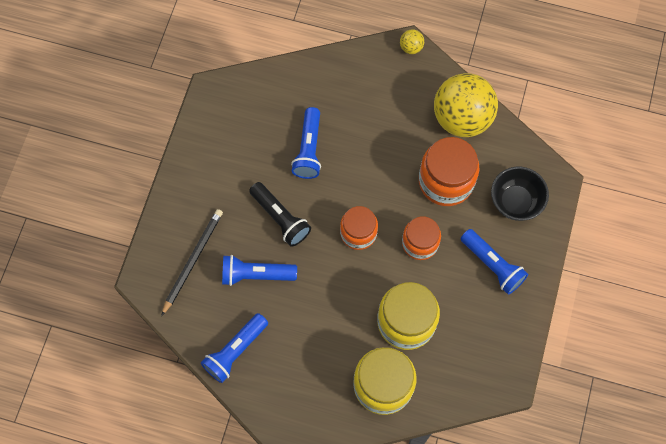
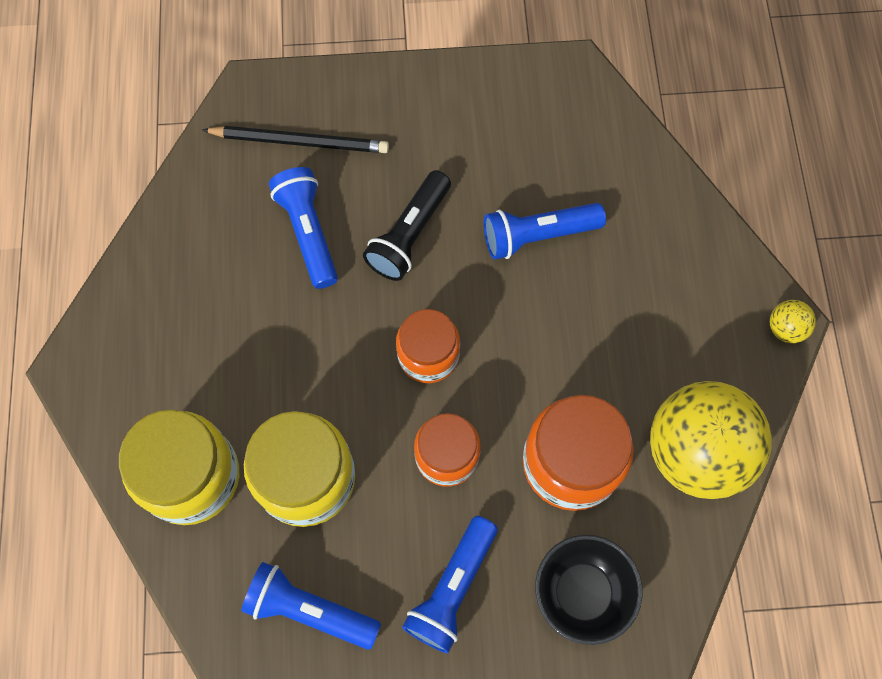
camera: 70 degrees right, 0 degrees up
(235, 351) = (182, 246): blue flashlight -> blue flashlight (309, 610)

